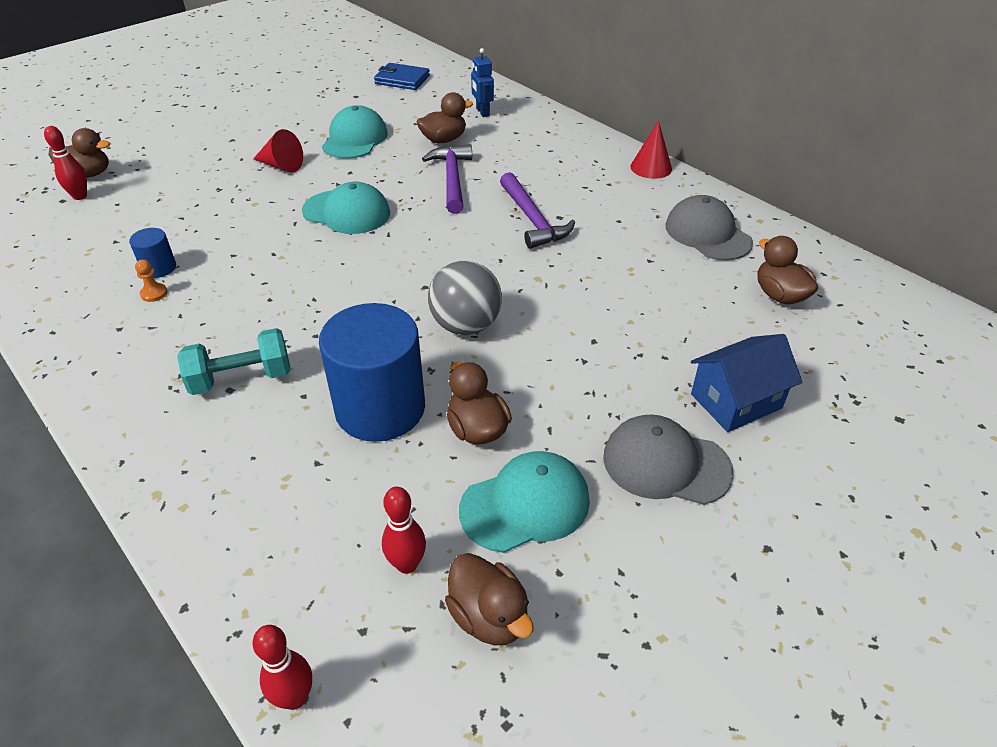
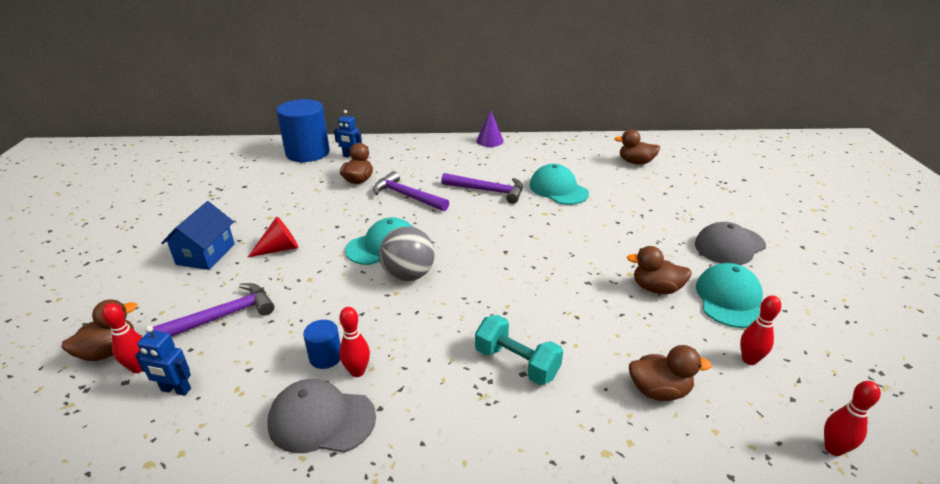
camera: 50 degrees left, 10 degrees down
(69, 224) = (175, 390): none -> blue robot
(154, 293) = (357, 371): orange pawn -> red bowling pin
(165, 194) = (221, 317): none -> purple hammer
(241, 379) = (516, 363): turquoise dumbbell -> turquoise dumbbell turned 75 degrees counterclockwise
(355, 139) = (299, 208): turquoise cap -> turquoise cap (558, 189)
(380, 408) = (606, 315): blue cylinder -> blue cylinder (307, 153)
(402, 80) = (259, 163): blue wallet -> none
(466, 325) = (560, 253): grey ball -> grey ball (408, 275)
(489, 617) = (805, 346): brown duck -> brown duck (659, 391)
(651, 167) = (490, 141): red cone -> purple cone
(707, 234) = (567, 155): grey cap -> grey cap (321, 420)
(736, 401) = (700, 208): blue house -> blue house (206, 254)

